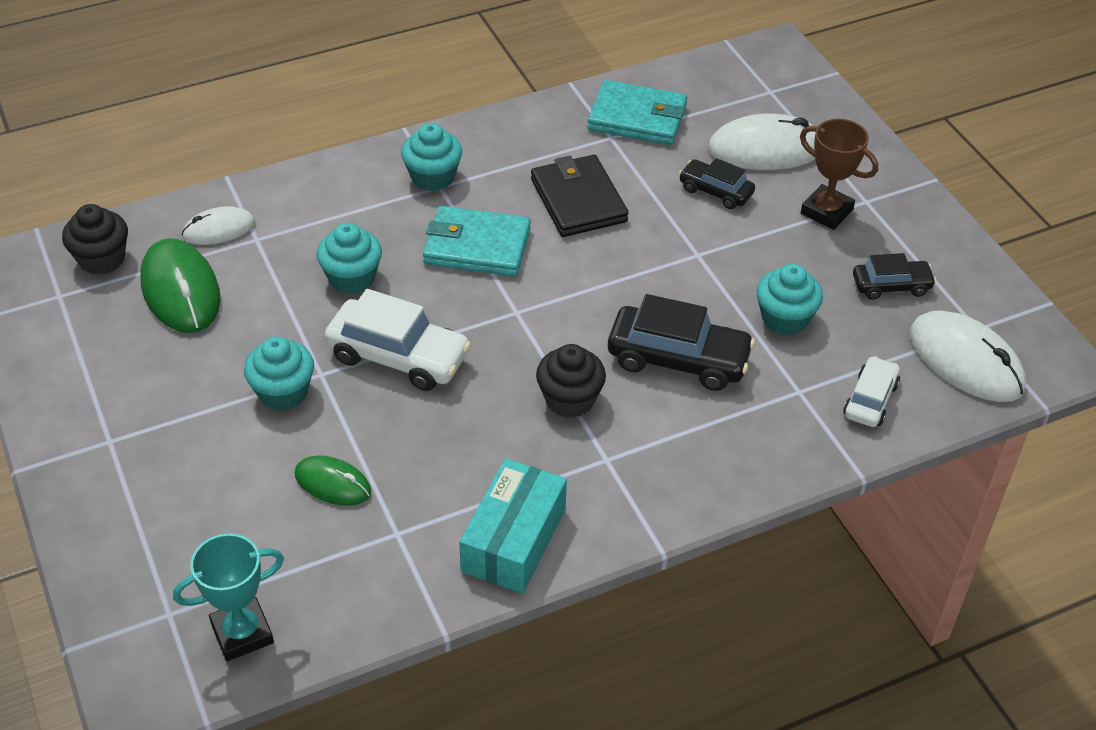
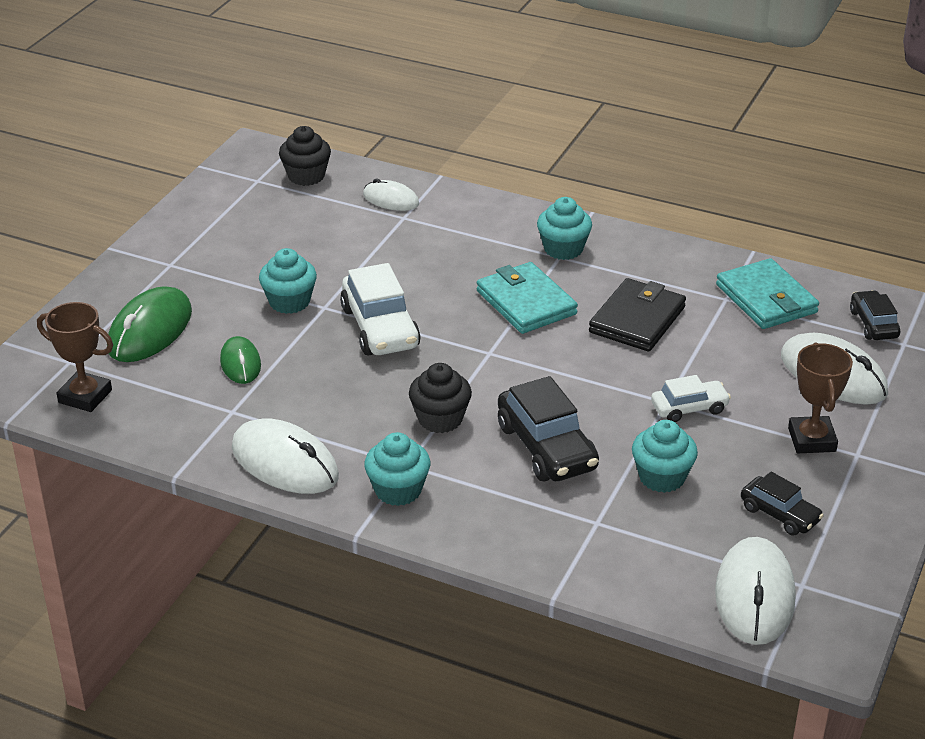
camera: 50 degrees right, 10 degrees down
(181, 290) = (321, 217): green mouse -> green mouse (150, 330)
(242, 633) = (85, 396): turquoise trophy -> brown trophy
(352, 278) = (423, 271): turquoise cupcake -> turquoise cupcake (398, 490)
(513, 540) = (285, 462): turquoise box -> white mouse
(715, 191) = (746, 375): black car -> black car (873, 324)
(870, 400) = (638, 563): white car -> white car (689, 408)

